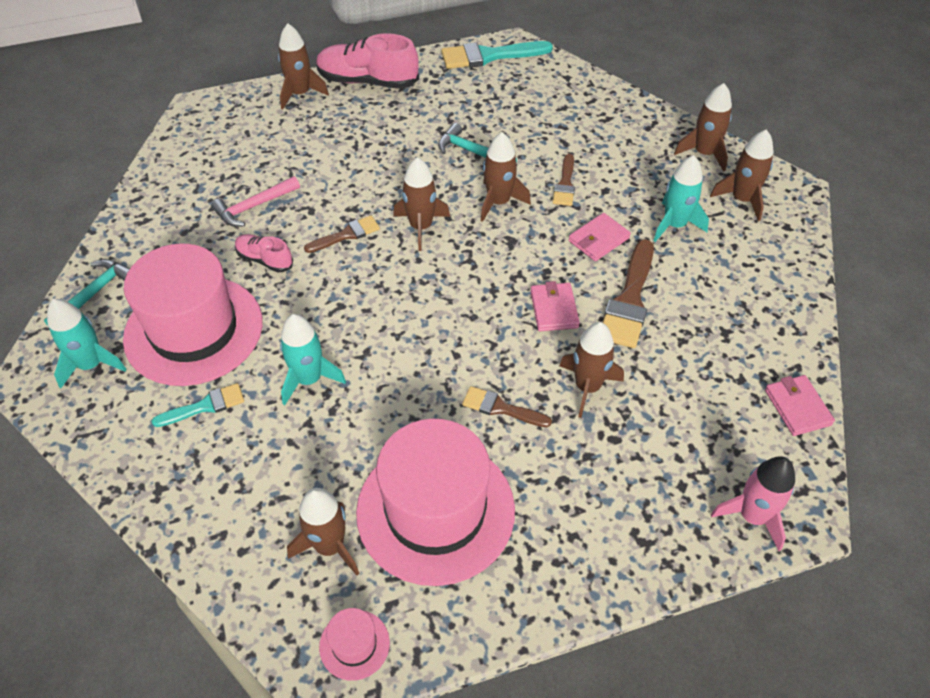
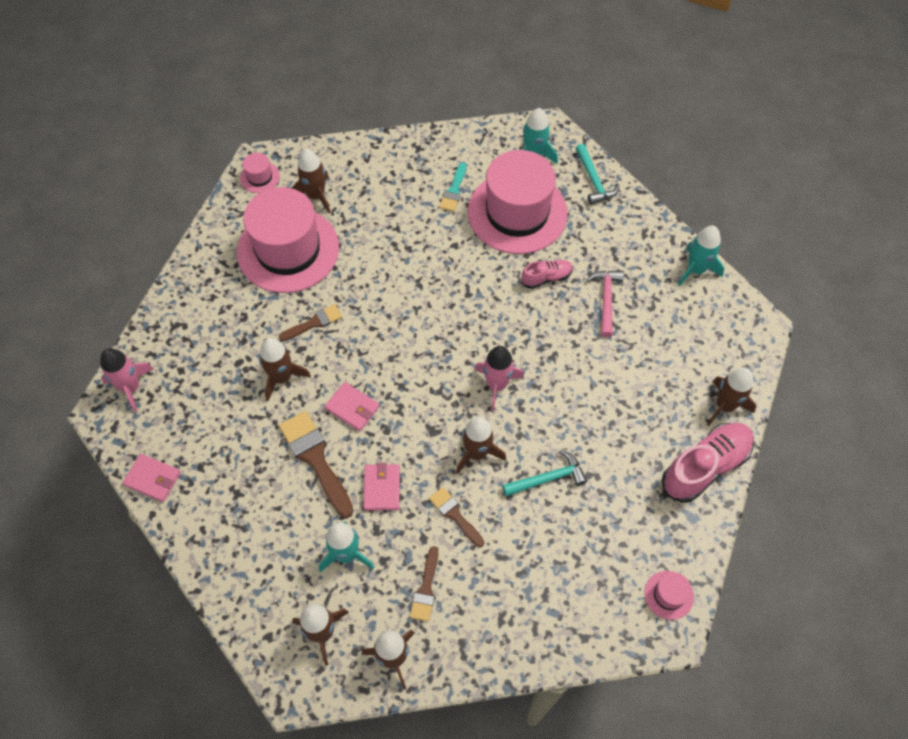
camera: 130 degrees right, 10 degrees up
(309, 379) = (426, 246): turquoise rocket -> turquoise rocket (696, 269)
(346, 235) = (529, 336): brown brush -> brown brush (426, 589)
(421, 227) = (497, 385): brown rocket -> pink rocket
(489, 56) = (668, 595): turquoise brush -> pink hat

